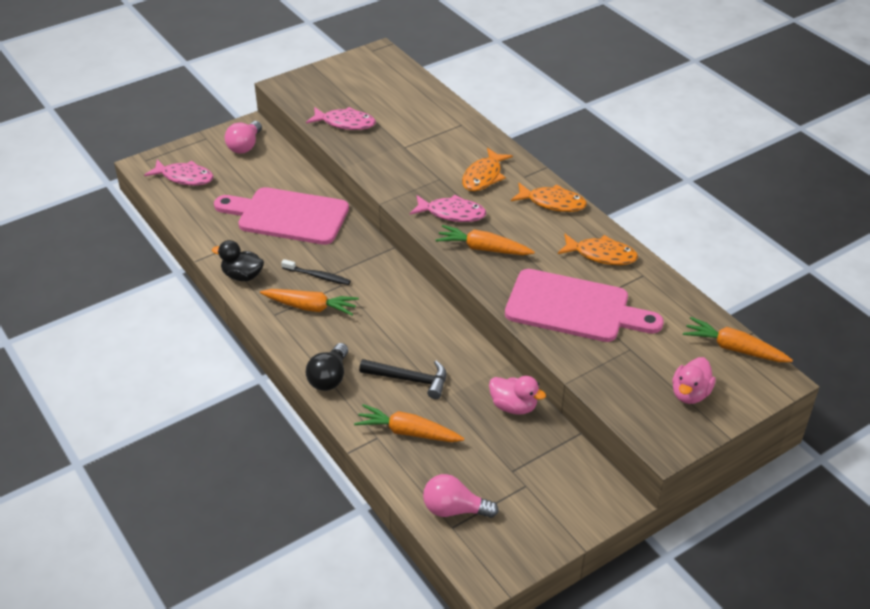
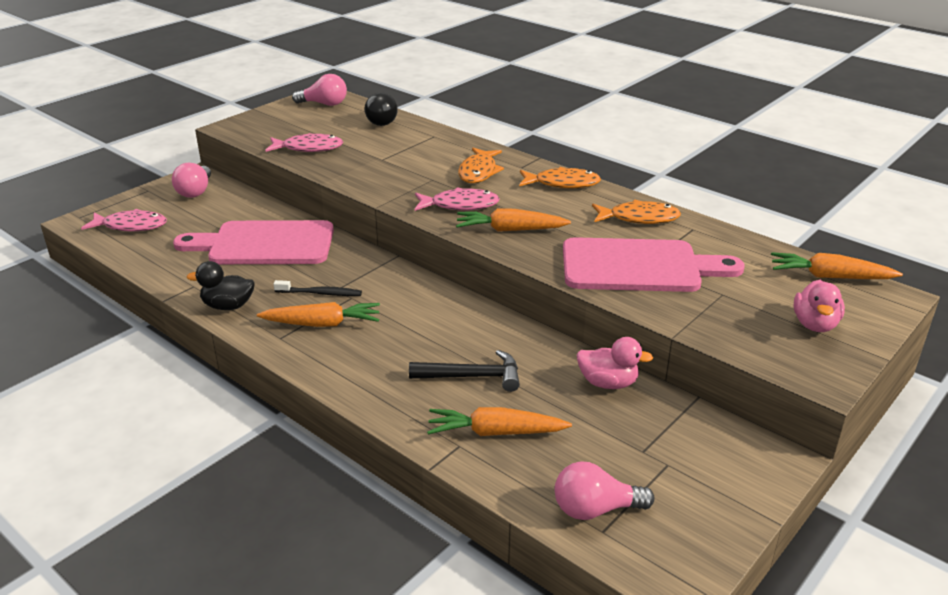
camera: 15 degrees left, 10 degrees down
(329, 377) = (372, 391): black light bulb -> black light bulb (383, 121)
(376, 67) = (324, 104): none -> pink light bulb

